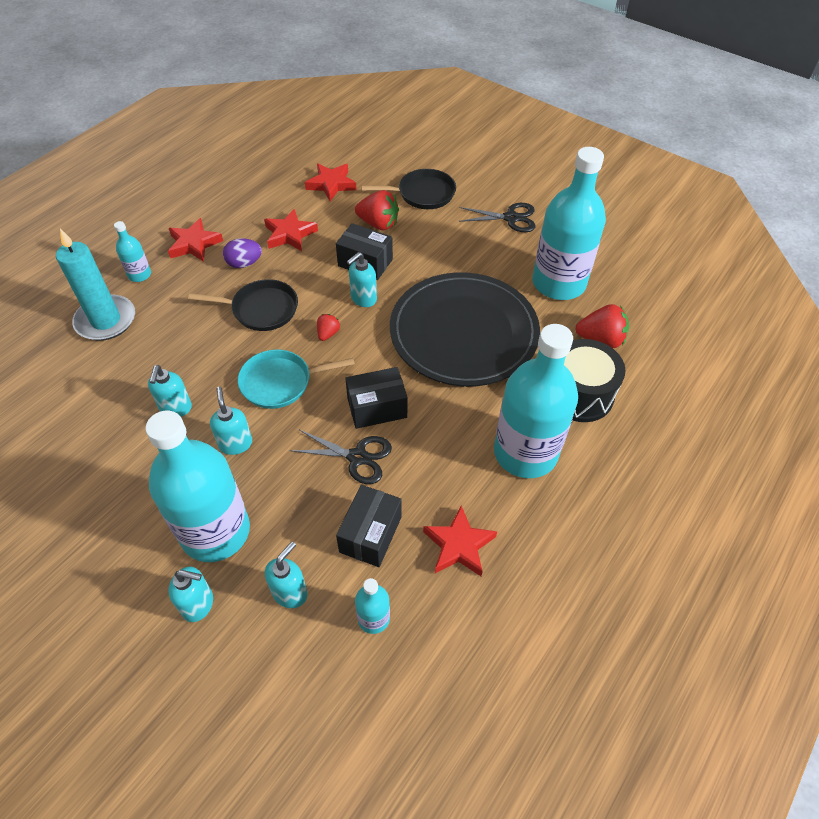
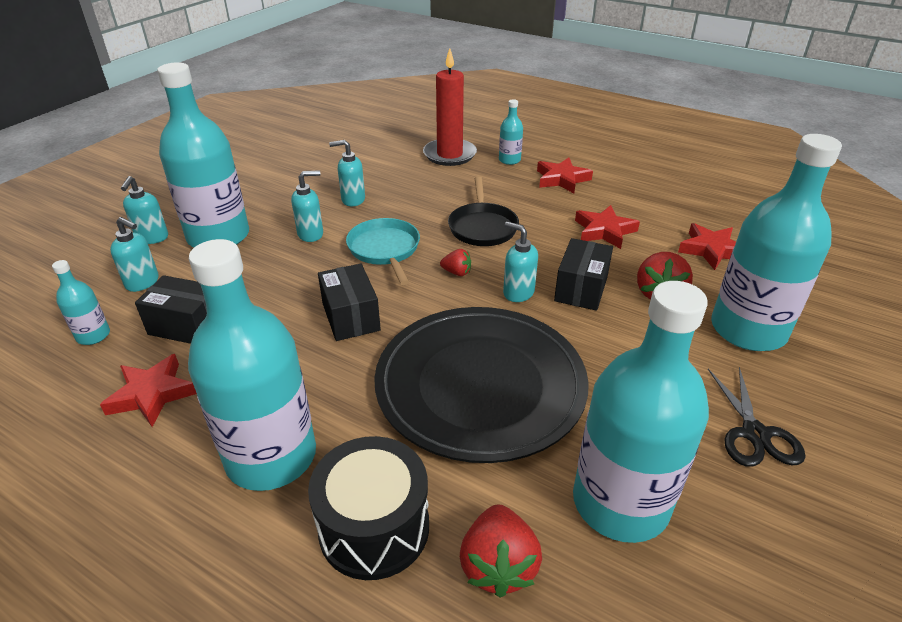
camera: 85 degrees right, 15 degrees down
(106, 320) = (449, 155): turquoise candle -> red candle
(244, 263) = (545, 209): purple egg -> none
(357, 457) = (285, 308): black scissors -> none
(423, 194) = (748, 330): black pan -> turquoise bottle

